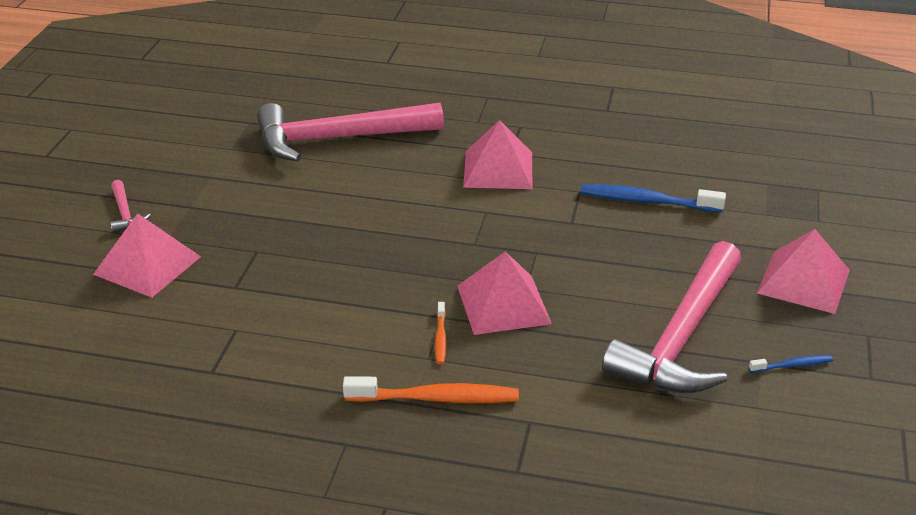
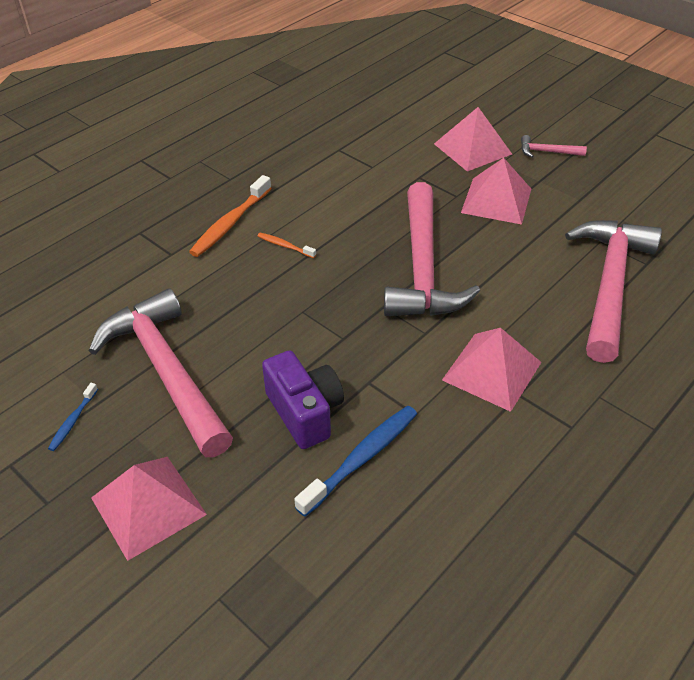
camera: 120 degrees right, 10 degrees up
(397, 238) = (422, 267): none -> pink hammer
(503, 304) = (293, 291): pink pyramid -> pink pyramid (496, 200)
(636, 242) = (305, 412): none -> purple camera

